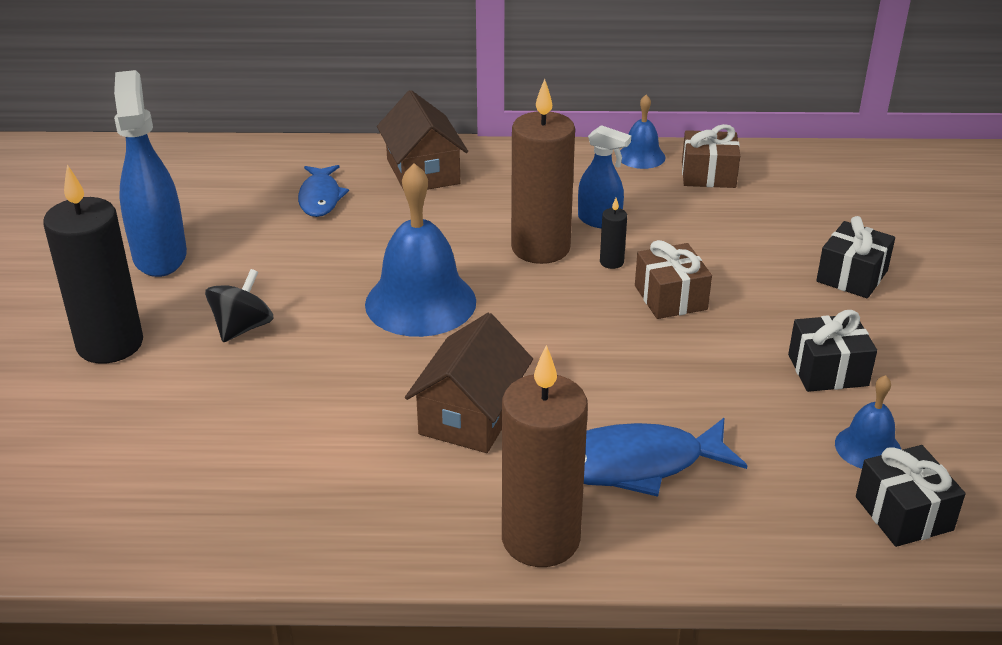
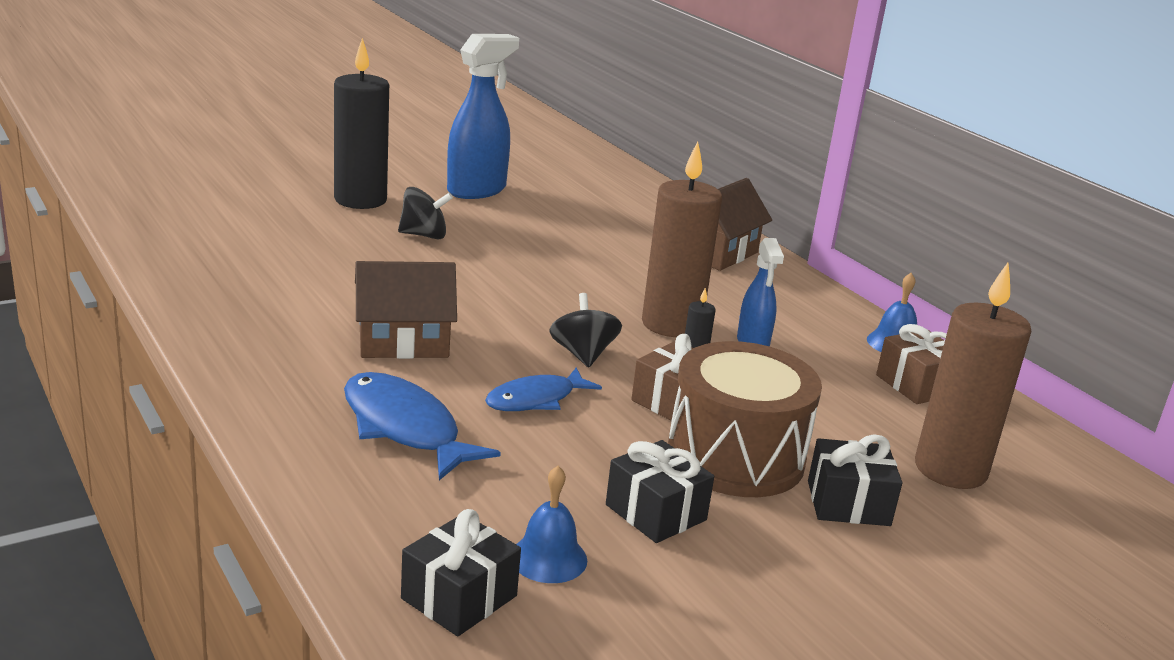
camera: 55 degrees right, 10 degrees down
(320, 198) = (622, 223): blue fish -> blue fish (536, 399)
(420, 302) = (530, 290): blue bell -> none
(540, 539) = (272, 402): brown candle -> brown candle (950, 469)
(564, 316) = (583, 354): none -> black spinning top
(768, 301) = (735, 457): none -> brown drum

